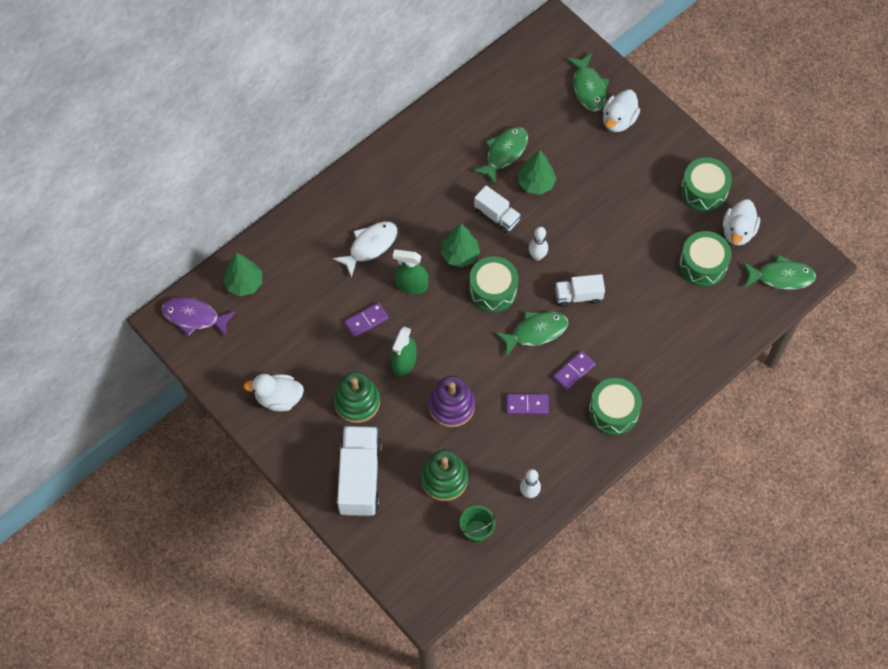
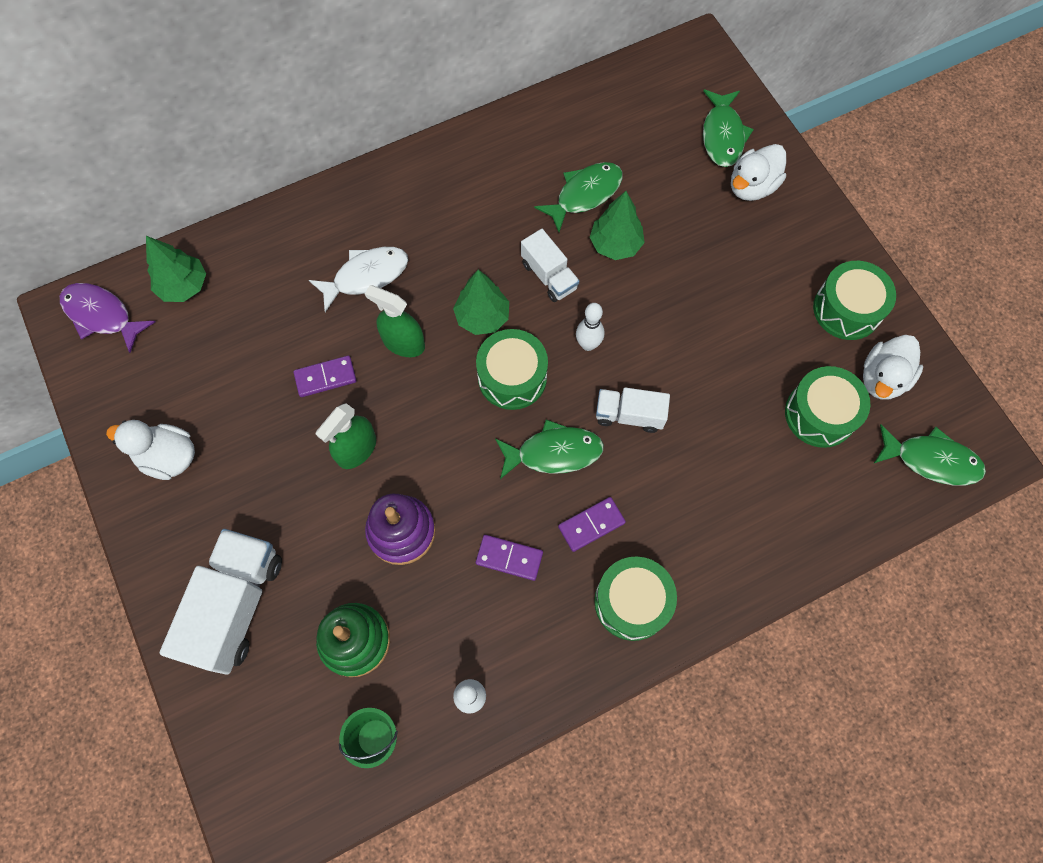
camera: 15 degrees right, 5 degrees up
(357, 402) = (272, 490): green stacking toy -> none

